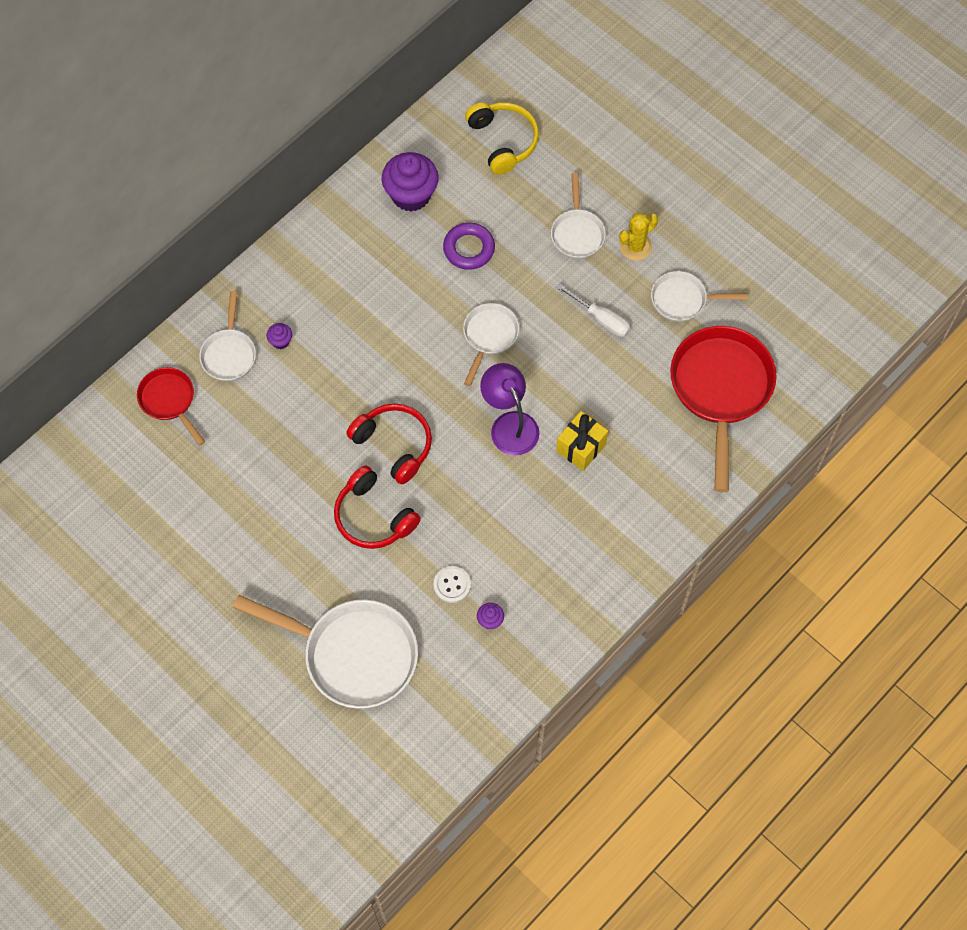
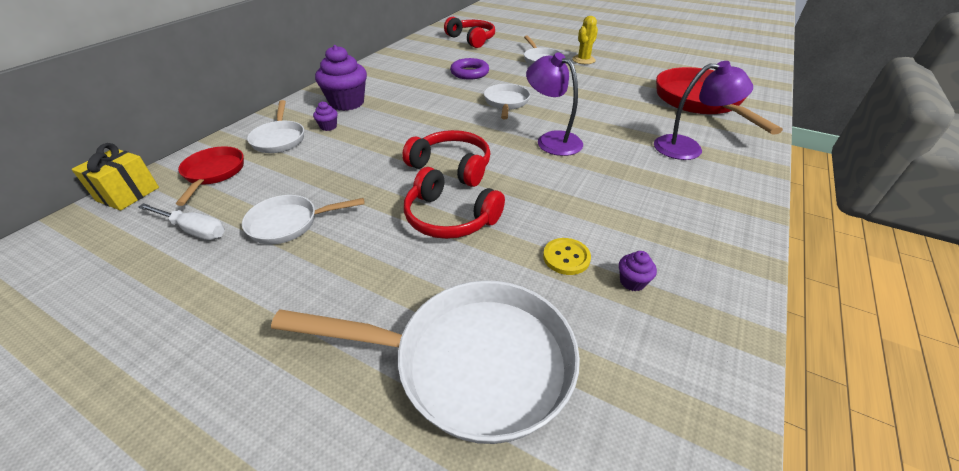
camera: 15 degrees left, 25 degrees down
(169, 401) = (213, 173): red pan -> red pan turned 45 degrees clockwise
(411, 195) = (418, 60): purple cupcake -> purple cupcake (347, 103)
(452, 585) = (566, 257): white button -> yellow button
(503, 141) = (471, 39): yellow headphones -> red headphones
(581, 447) = (622, 143): yellow gift -> yellow gift (128, 194)
(601, 319) = (584, 86): white screwdriver -> white screwdriver (194, 230)
(643, 473) = (687, 148): none -> purple lamp
(683, 300) = (634, 73): white pan -> white pan (289, 223)

